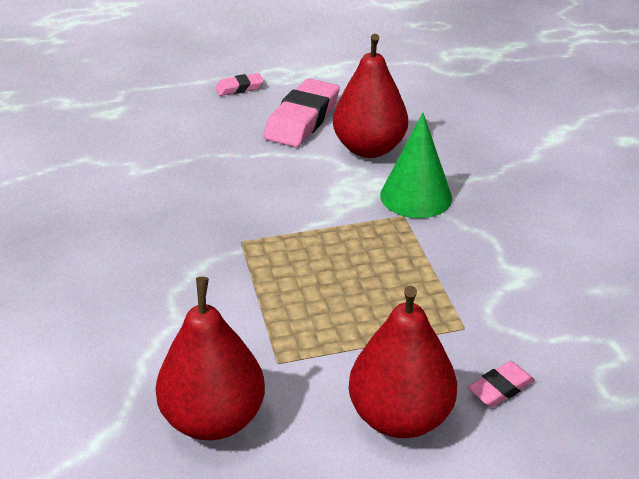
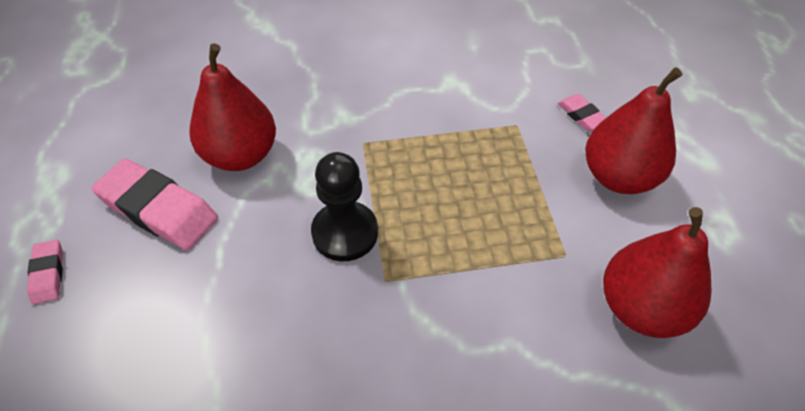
camera: 85 degrees left, 15 degrees up
(290, 214) = (345, 233): none -> black pawn
(416, 196) = (334, 130): green cone -> none

